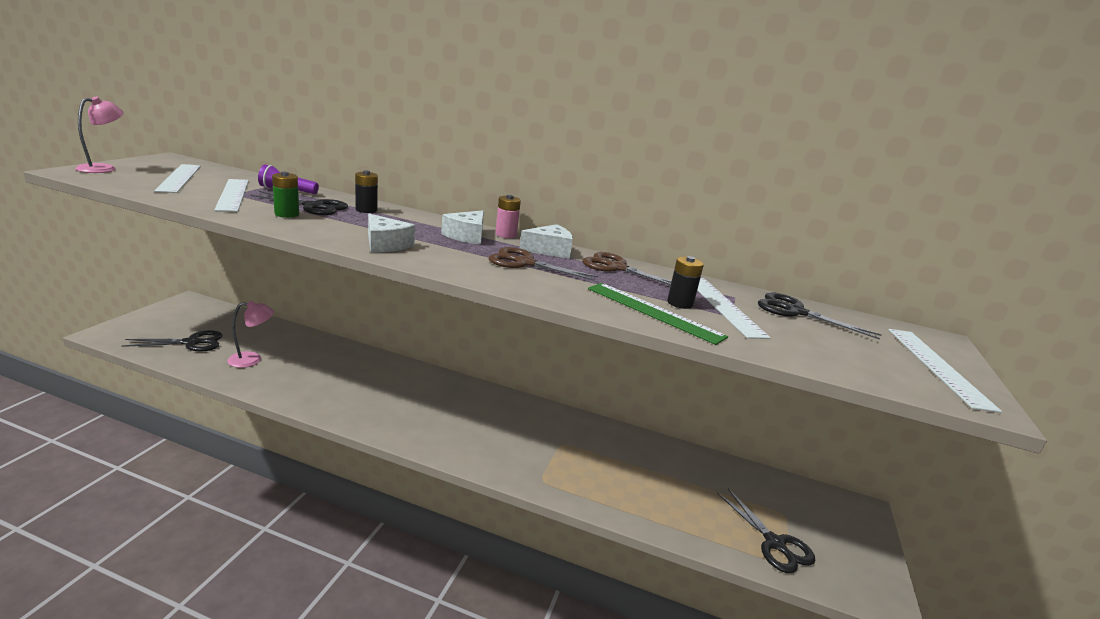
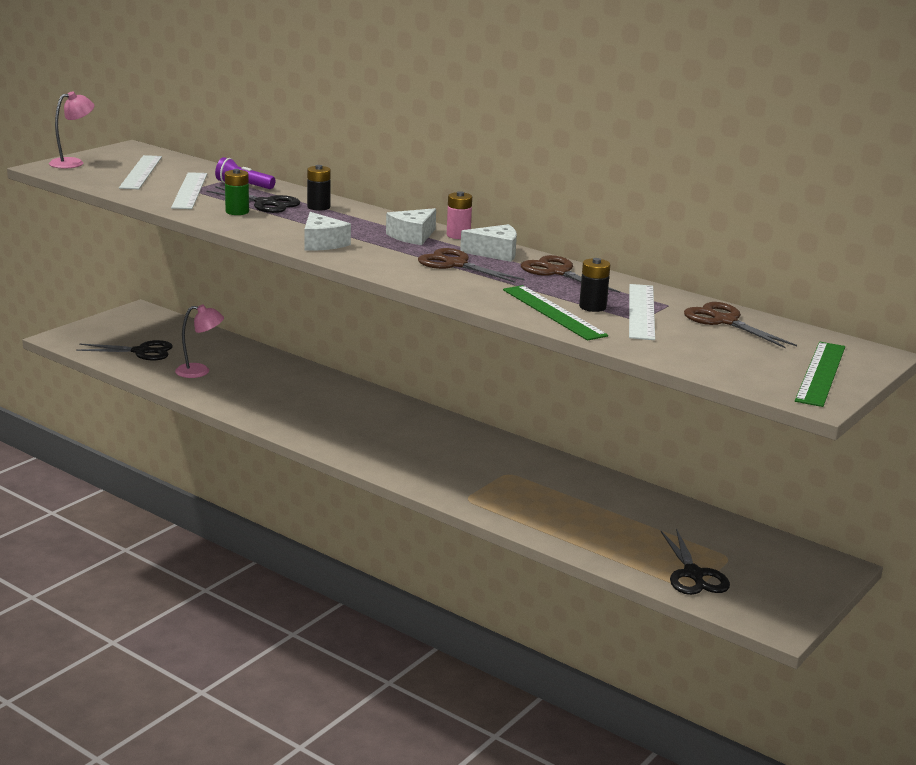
camera: 20 degrees right, 0 degrees up
(795, 312) = (725, 321): black scissors -> brown scissors
(937, 366) = (820, 373): white ruler -> green ruler

